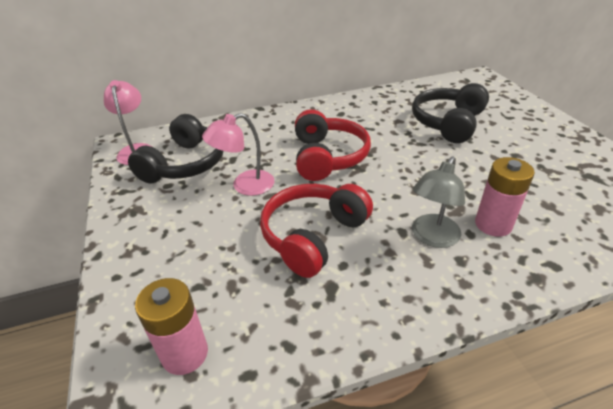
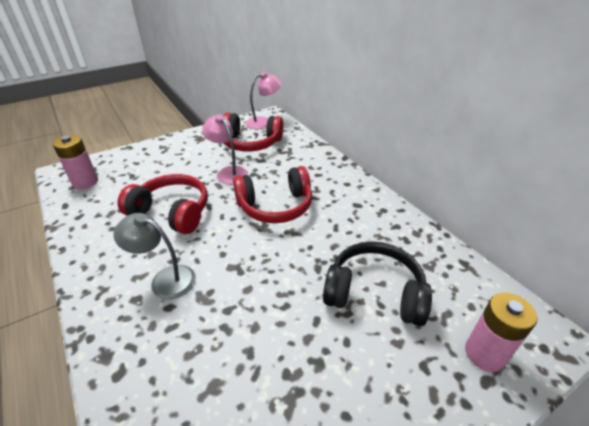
camera: 75 degrees right, 0 degrees up
(185, 164) = (251, 143): black headphones -> red headphones
(493, 224) = (181, 326): pink battery -> pink battery (484, 354)

